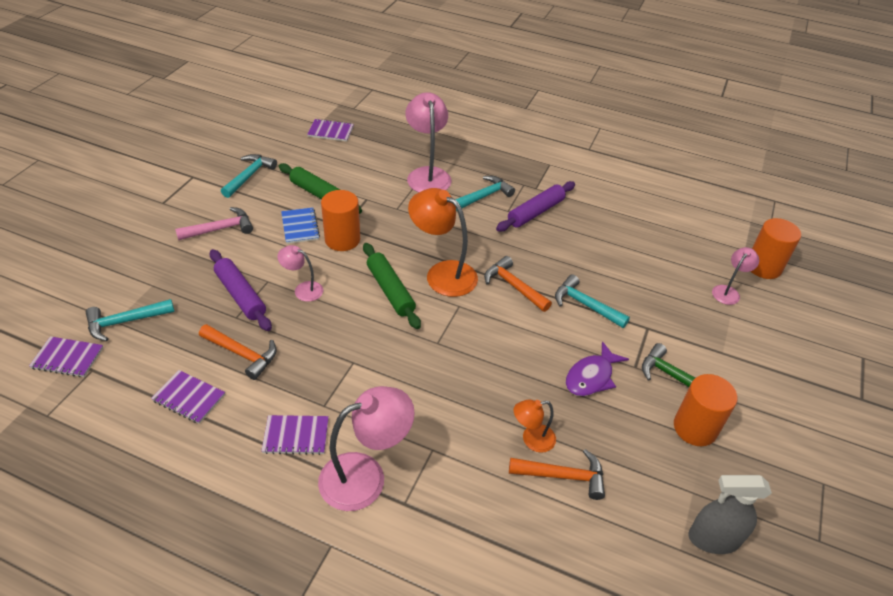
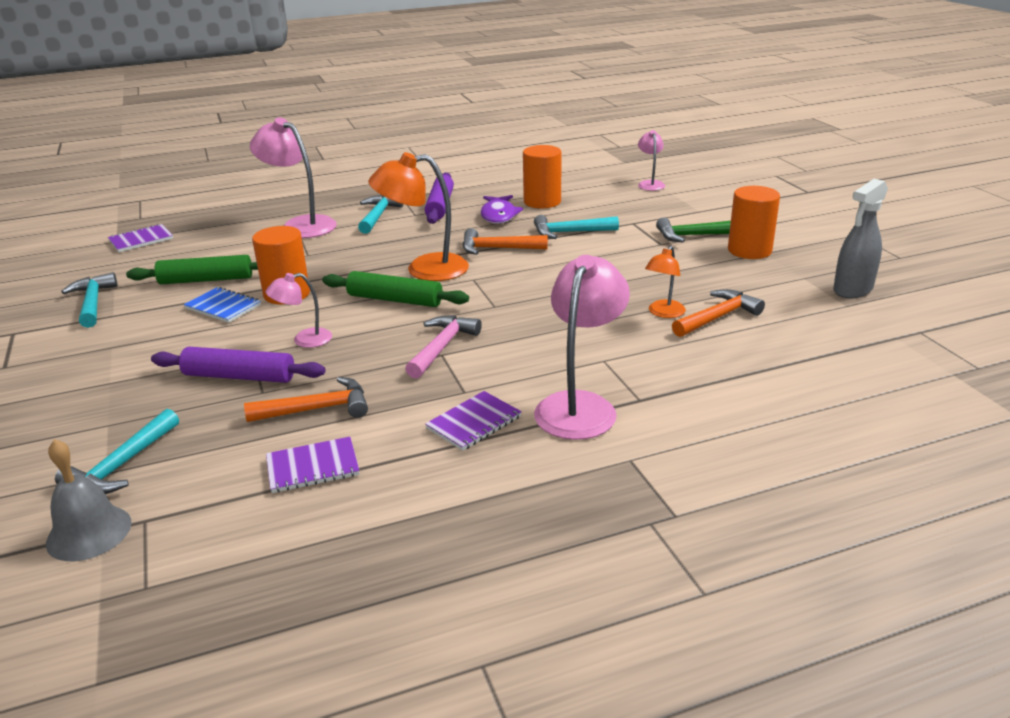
camera: 40 degrees left, 15 degrees down
(67, 358) = (89, 532): purple notebook -> grey bell
(220, 229) = (125, 349): pink hammer -> pink hammer (442, 347)
(591, 377) = (642, 263): purple fish -> purple fish (499, 215)
(763, 267) = (649, 164): orange cylinder -> orange cylinder (542, 202)

